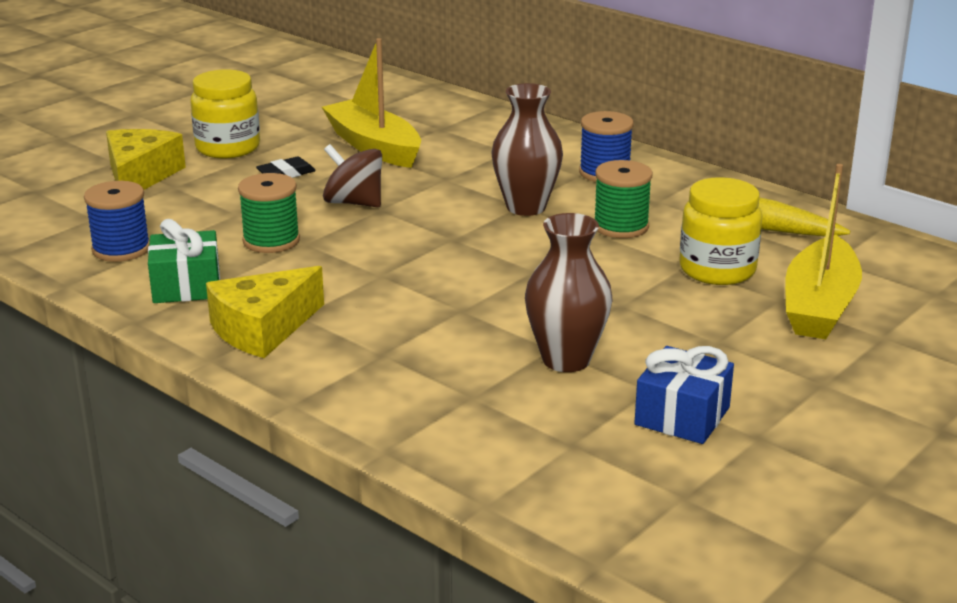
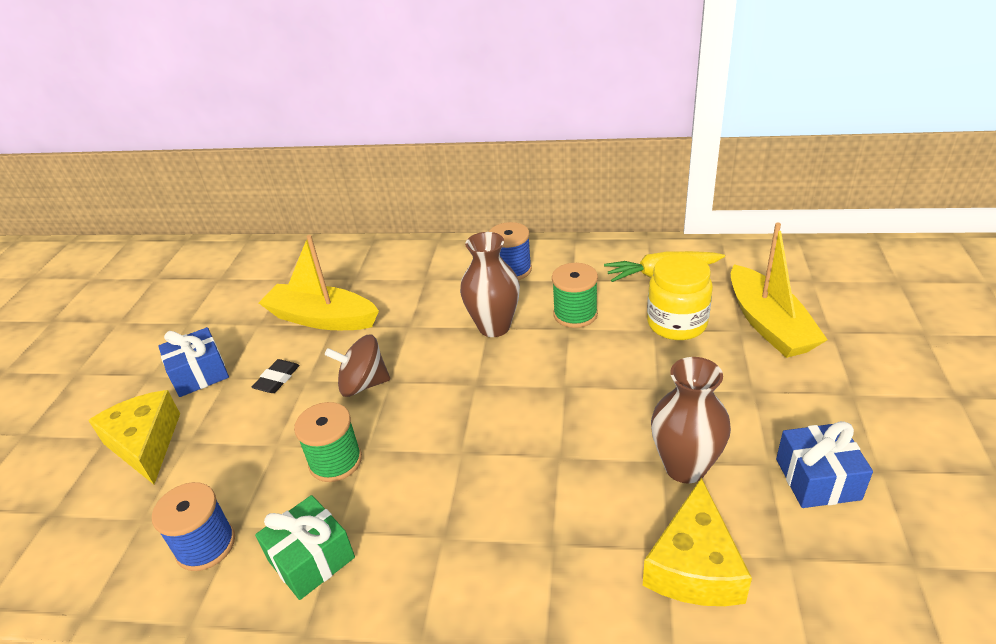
camera: 30 degrees left, 10 degrees up
(228, 148) = (199, 374): yellow jar -> blue gift
(263, 328) = (428, 573): yellow cheese -> yellow cheese (694, 565)

